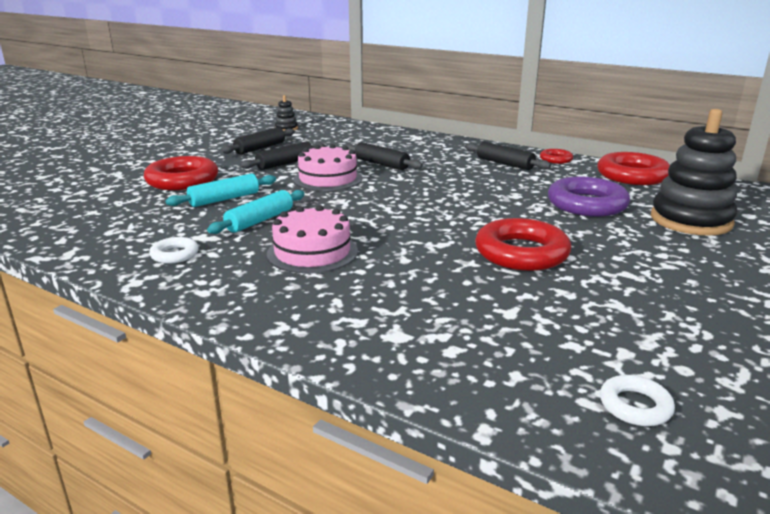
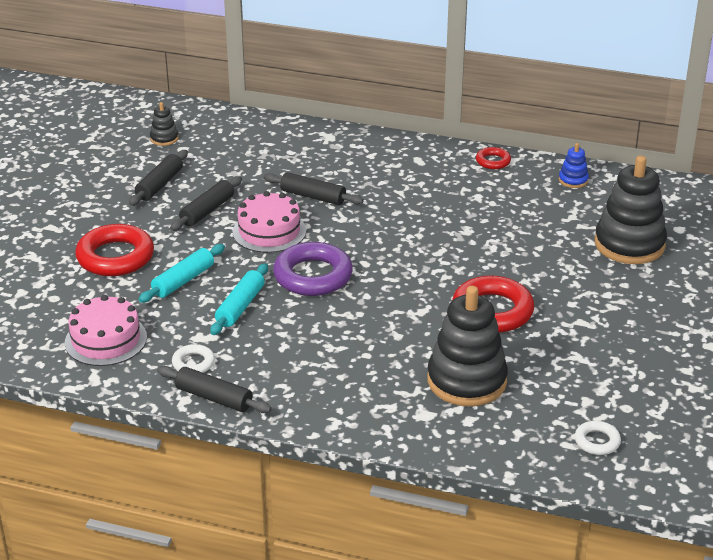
camera: 15 degrees left, 10 degrees up
(312, 252) = (314, 340): pink cake -> pink cake (106, 340)
(466, 309) = (466, 381): none -> black stacking toy
(505, 164) = (442, 177): black rolling pin -> black rolling pin (214, 398)
(587, 204) = (536, 234): purple ring -> purple ring (313, 276)
(632, 175) = (573, 180): red ring -> blue stacking toy

